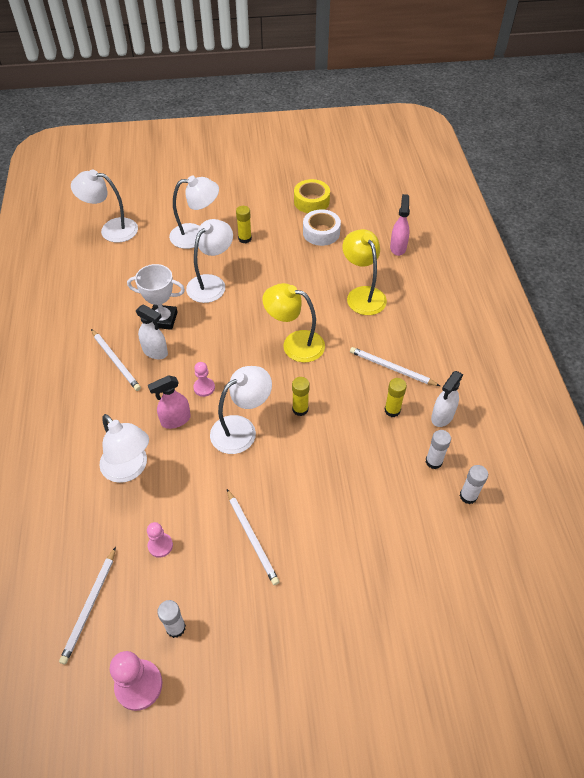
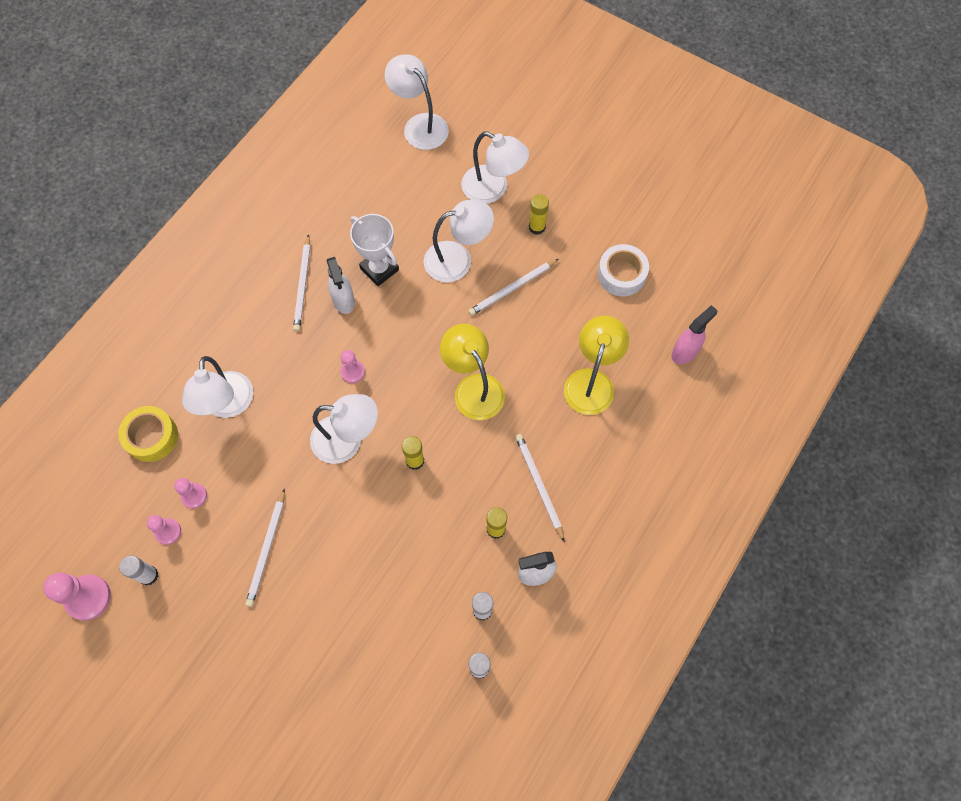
camera: 40 degrees right, 15 degrees up
(90, 606) = (105, 504): white pencil -> white pencil (512, 289)
(162, 585) = (168, 532): none -> pink pawn
(175, 420) = (301, 386): pink spray bottle -> none
(311, 201) = (649, 227): yellow tape -> yellow tape (152, 437)

